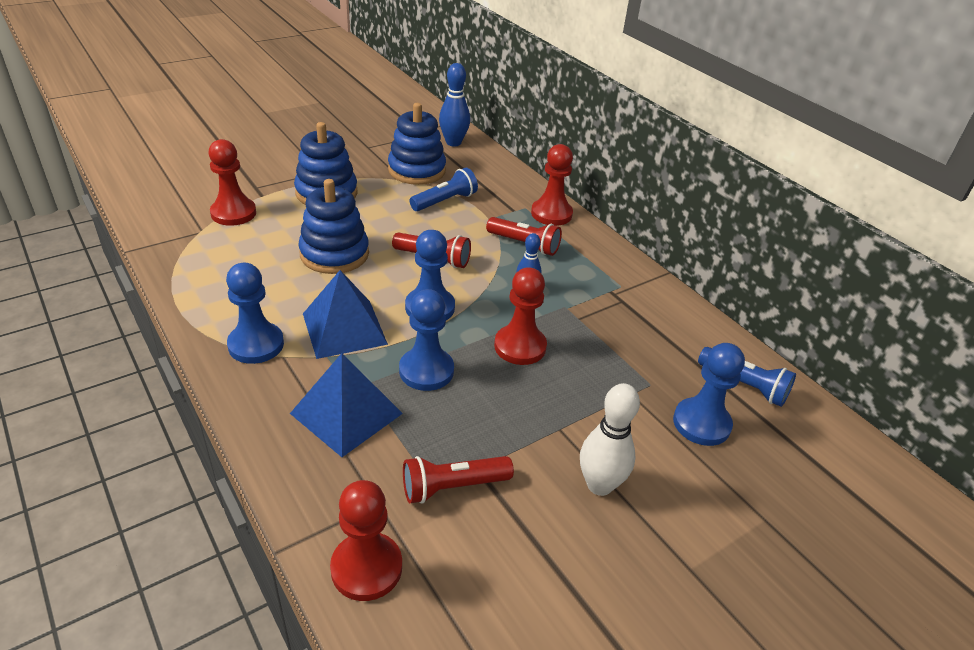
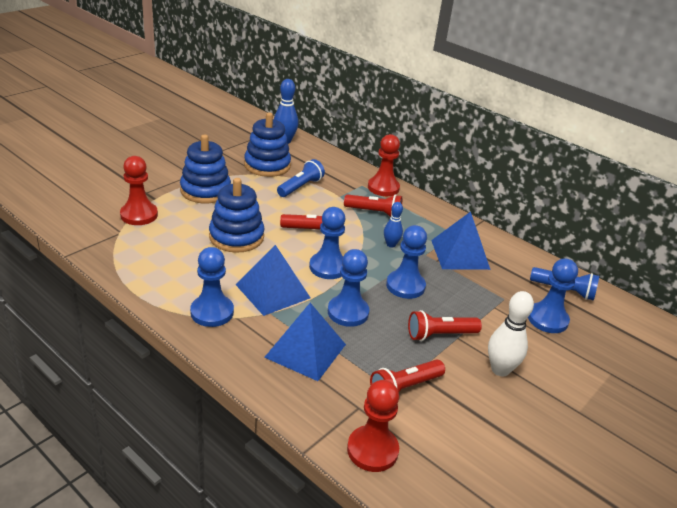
camera: 15 degrees left, 5 degrees down
(520, 346) = (405, 286): red pawn -> blue pawn
(536, 421) = (440, 334): none -> red flashlight
(615, 314) = (460, 254): none -> blue pyramid

